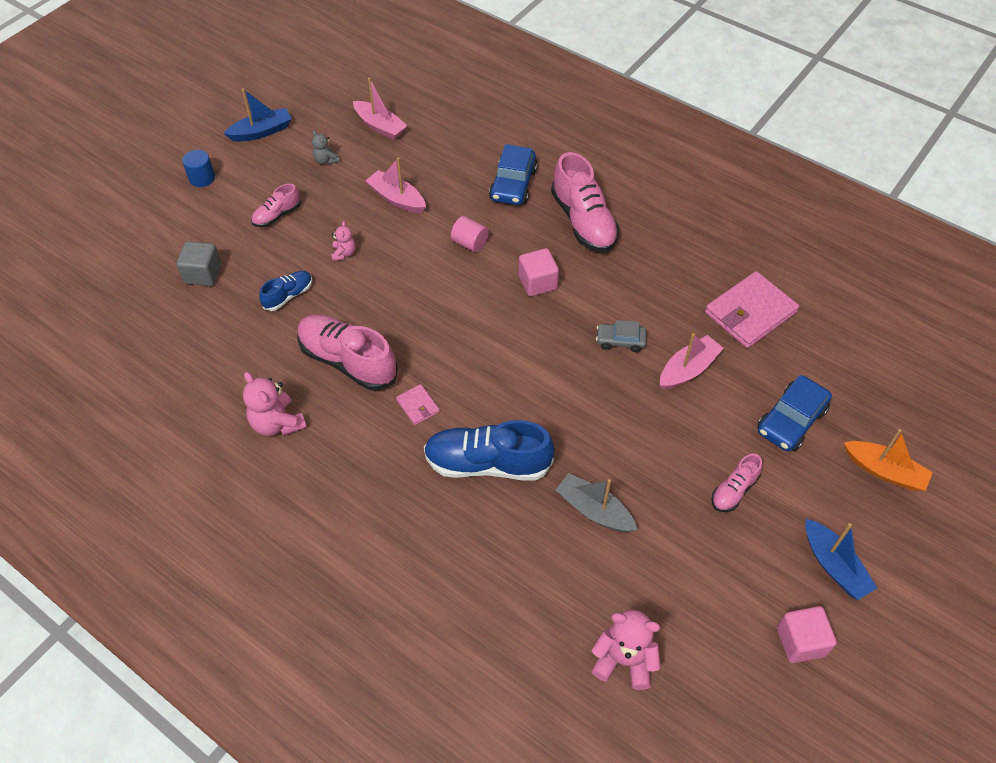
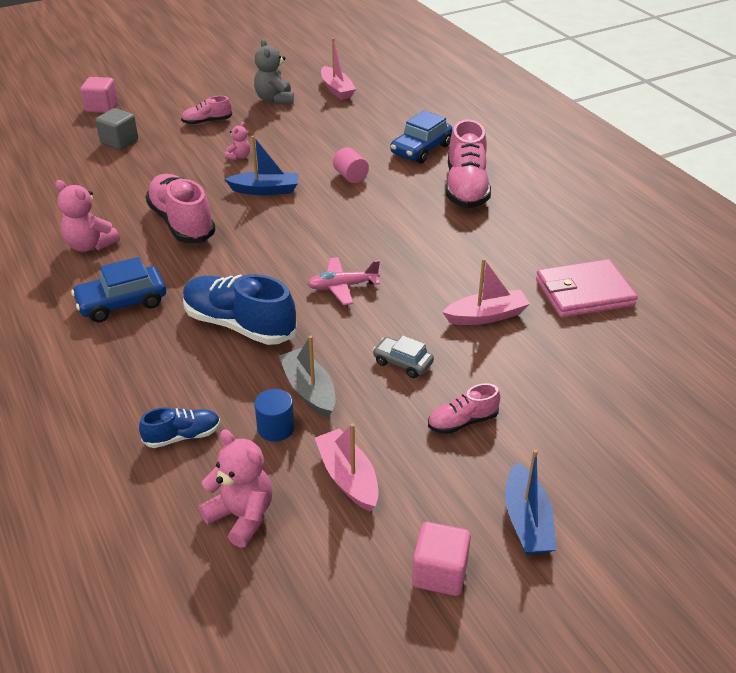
camera: 25 degrees right, 15 degrees down
(202, 178) = (170, 88): blue cylinder -> blue cylinder (276, 428)
(261, 132) = (239, 72): blue boat -> blue boat (265, 190)
(277, 423) = (90, 245): pink teddy bear -> pink teddy bear turned 45 degrees counterclockwise
(288, 296) = (171, 170): blue shoe -> blue shoe (182, 436)
(326, 160) = (275, 99): grey teddy bear -> grey teddy bear, size x1.79
(397, 199) = (312, 135): pink boat -> pink boat (348, 477)
(418, 406) = (213, 268): pink wallet -> none
(537, 282) = (389, 217): pink cube -> pink cube (102, 107)
(548, 383) = (342, 286): none -> pink plane
(620, 341) = (435, 277): grey car -> grey car (403, 363)
(791, 420) = (567, 386): blue car -> blue car (122, 303)
(884, 471) = (645, 461): orange boat -> none

